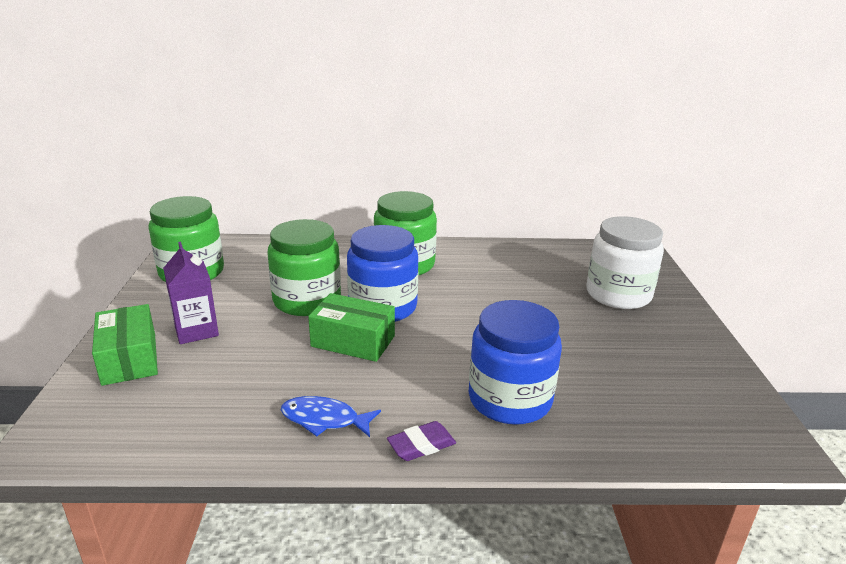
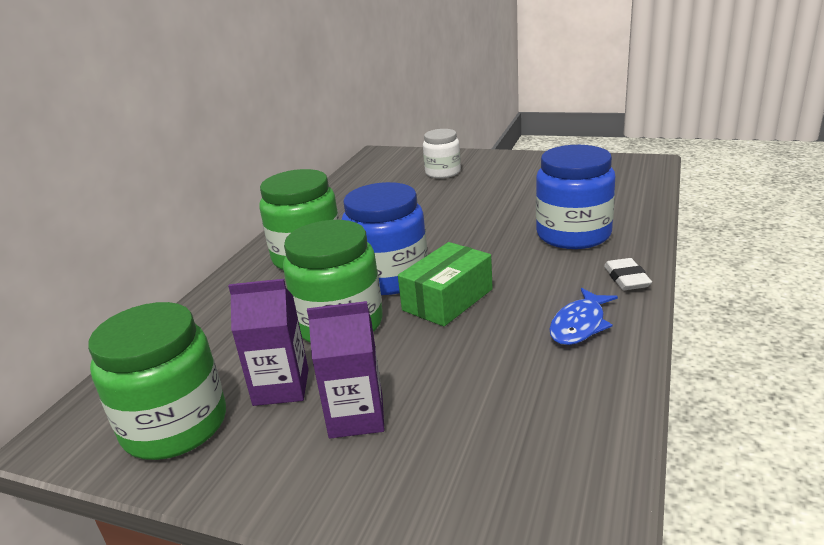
camera: 65 degrees left, 0 degrees up
(129, 358) = (395, 483): green box -> none
(229, 296) = (281, 387): none -> purple carton
(421, 445) = (626, 278): purple eraser -> white eraser
(618, 294) = (443, 172): white jar -> white jar, size x0.62

